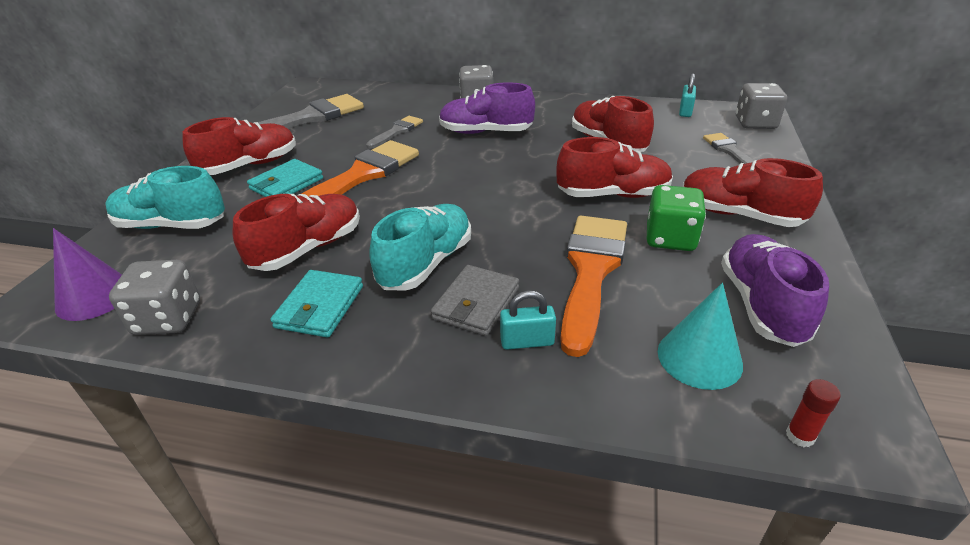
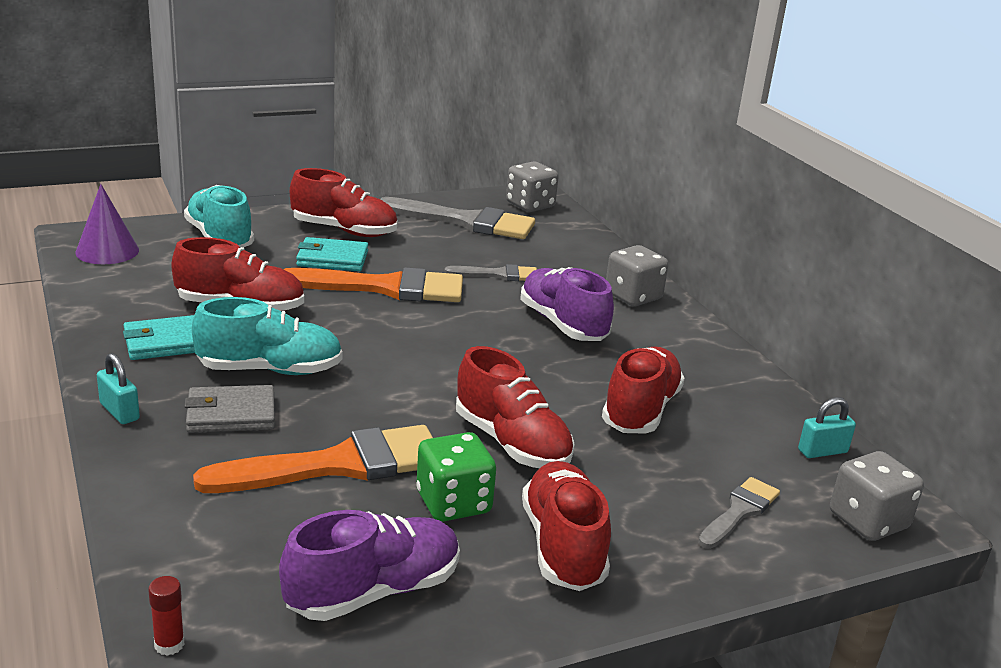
camera: 50 degrees right, 10 degrees down
(168, 318) = (104, 288): grey dice -> grey dice (530, 205)
(527, 341) = (196, 456): turquoise padlock -> turquoise padlock (119, 411)
(699, 357) = (246, 562): turquoise cone -> none

